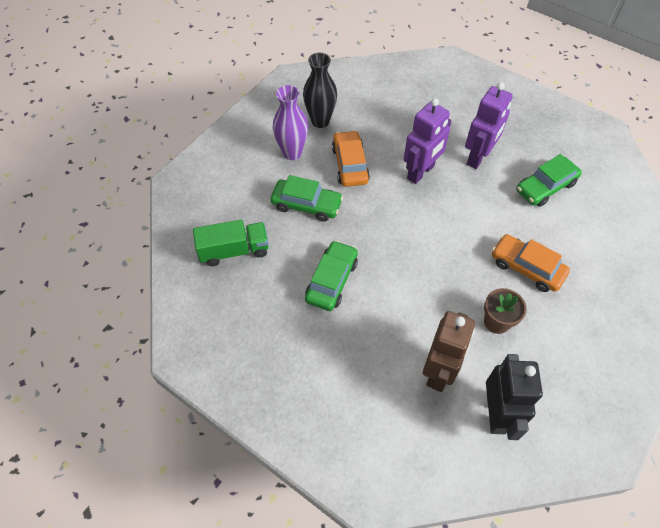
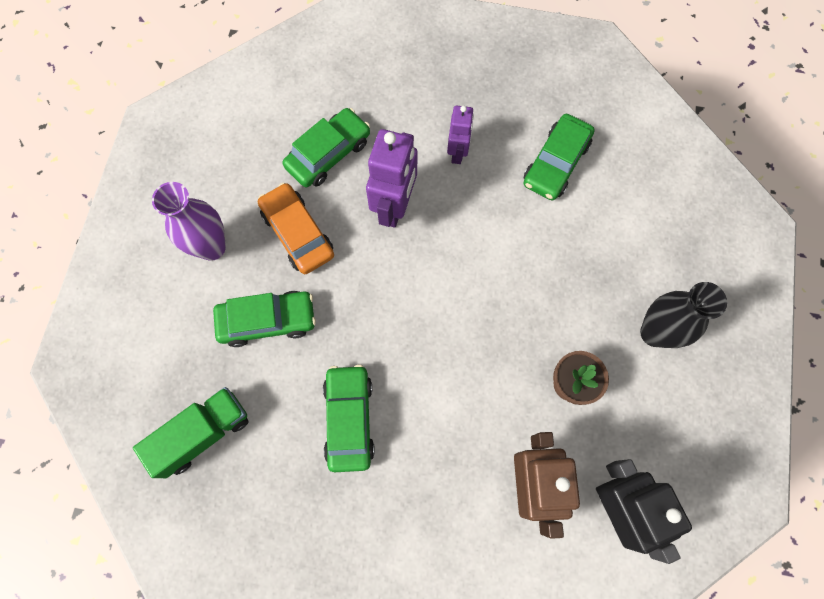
camera: 25 degrees left, 15 degrees up
(320, 121) = (227, 180): black vase -> black vase (654, 333)
(391, 129) = (328, 154): none -> green car
(478, 157) = (457, 152): purple robot -> purple robot, size x0.60
(526, 268) = (576, 292): orange car -> none

